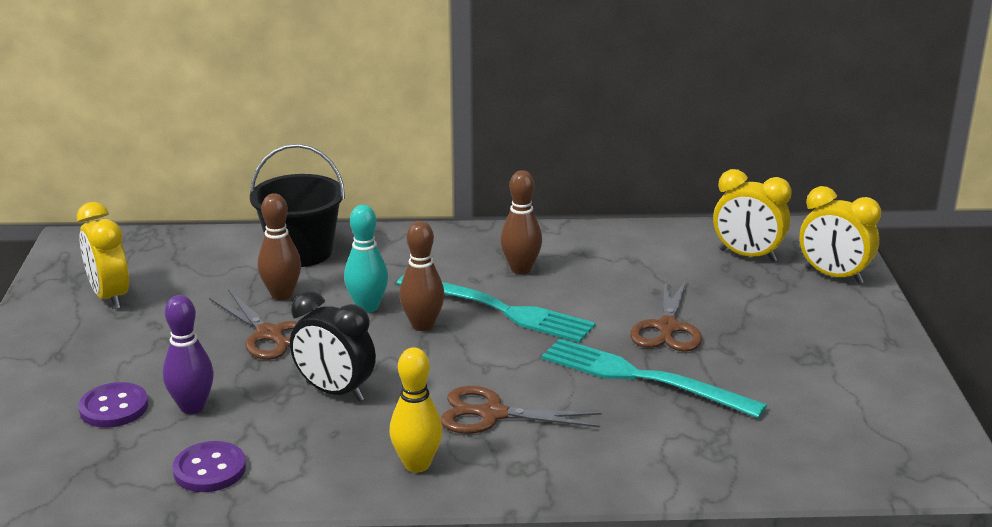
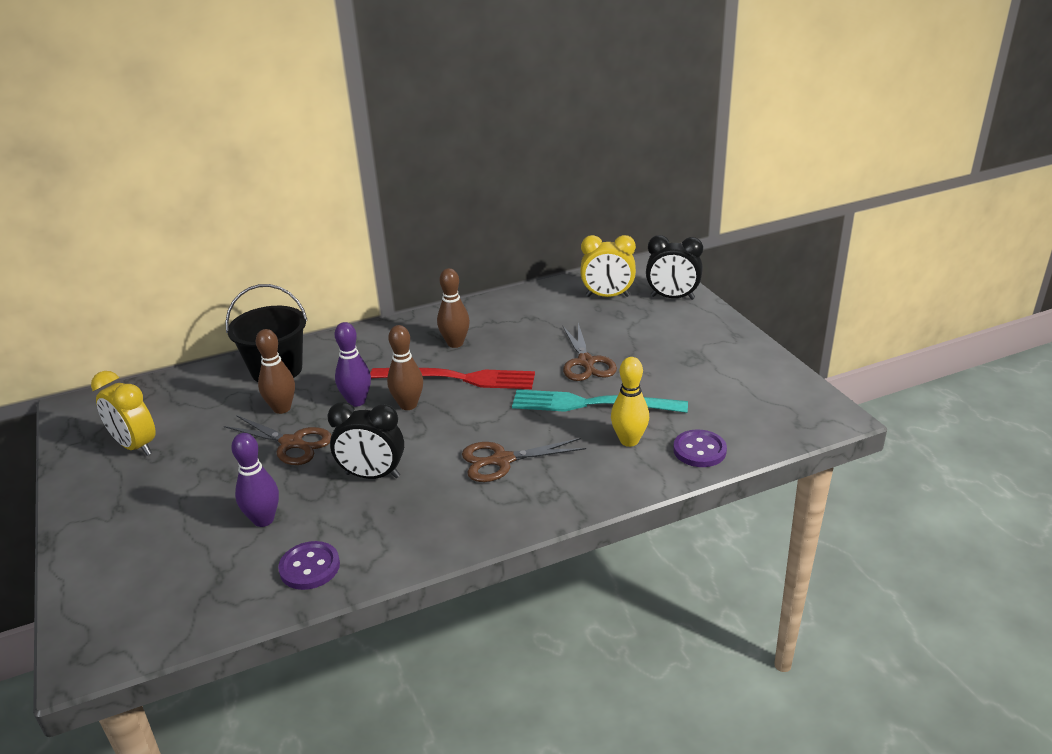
camera: 20 degrees left, 5 degrees up
(114, 407) = (196, 539): purple button -> purple button (699, 450)
(367, 307) = (357, 401): turquoise bowling pin -> purple bowling pin
(417, 464) = (470, 515): yellow bowling pin -> yellow bowling pin (629, 441)
(500, 310) = (459, 378): turquoise fork -> red fork
(833, 276) = (672, 297): yellow clock -> black clock

